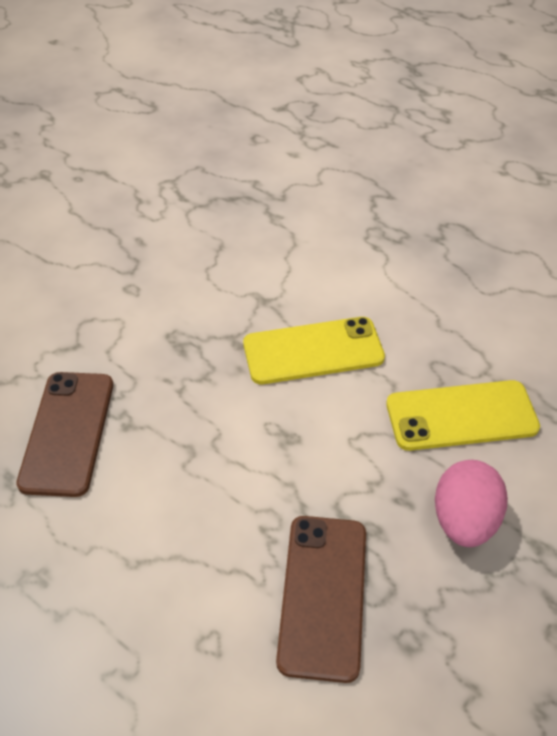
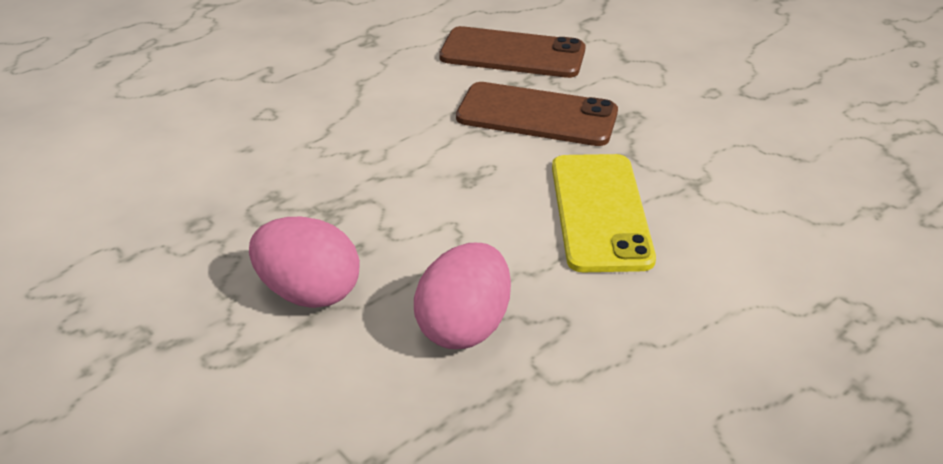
camera: 100 degrees right, 10 degrees down
(323, 595) = (275, 177): brown phone -> brown phone (537, 115)
(461, 415) = (464, 326): yellow phone -> pink egg

